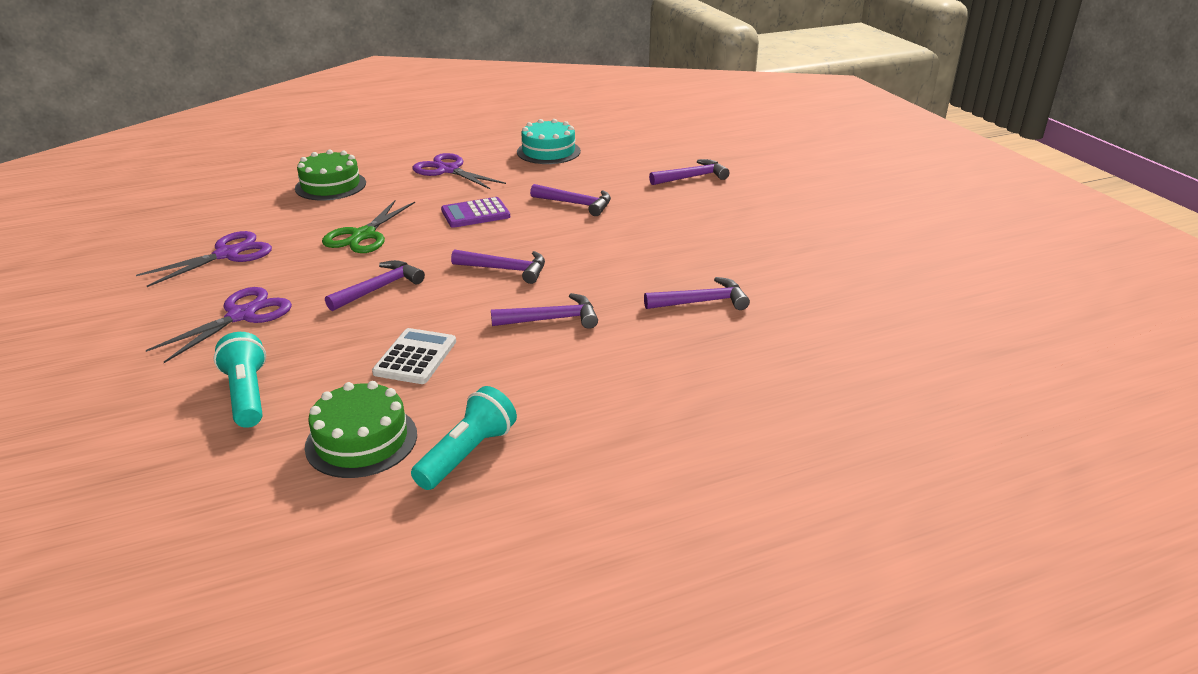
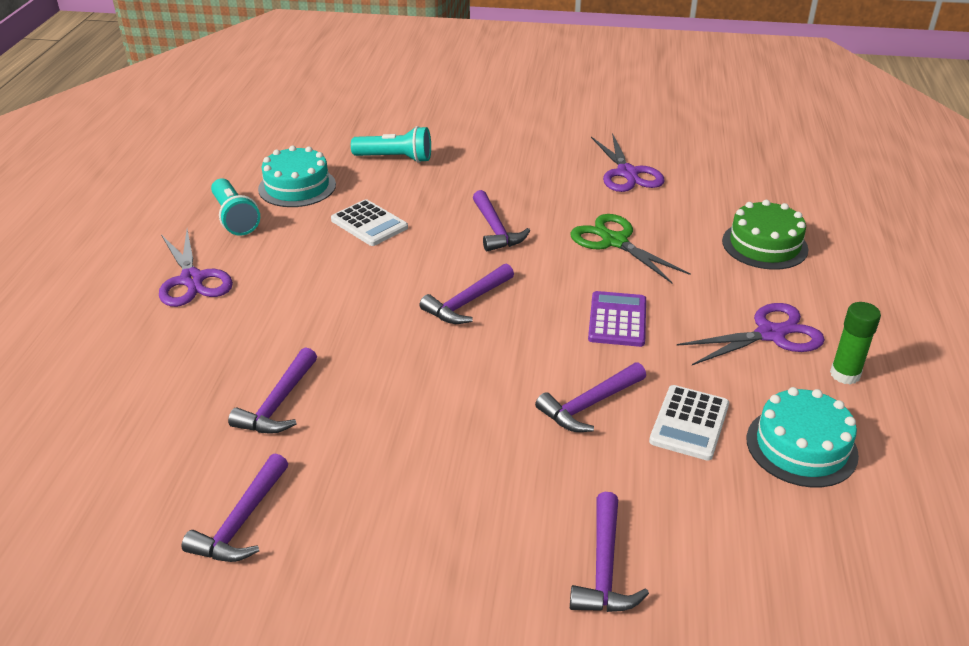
camera: 120 degrees right, 5 degrees up
(241, 315) = (508, 168): purple scissors -> purple scissors (192, 279)
(361, 440) = (297, 187): green cake -> turquoise cake
(472, 149) = (845, 374): none -> green glue stick
(551, 319) = (351, 300): purple hammer -> purple hammer (241, 522)
(561, 177) = (689, 423): none -> white calculator

